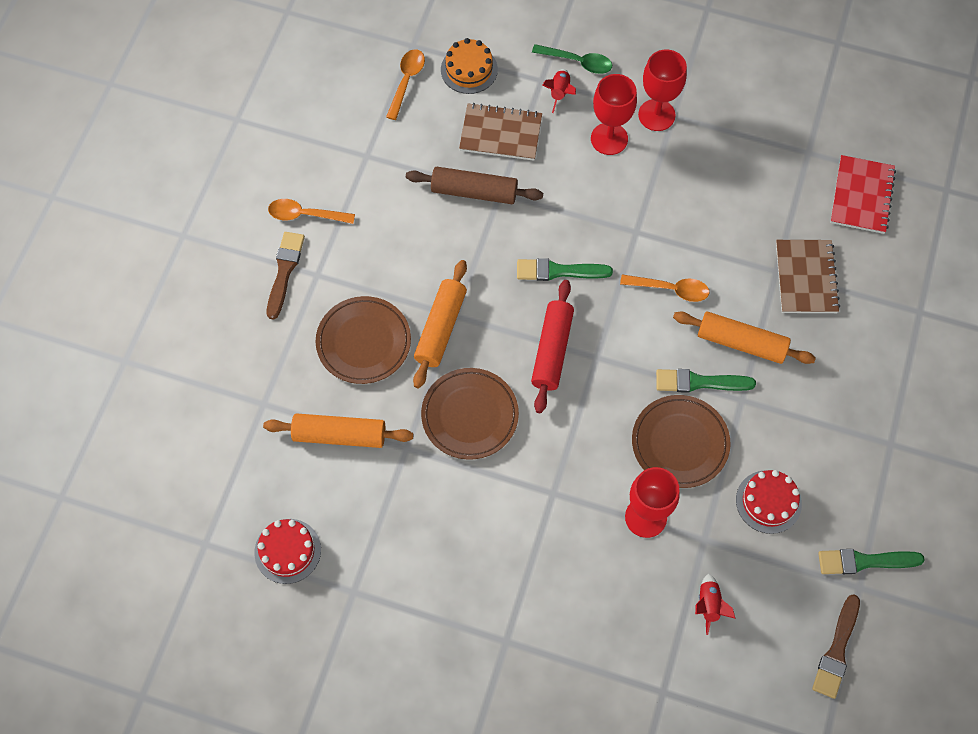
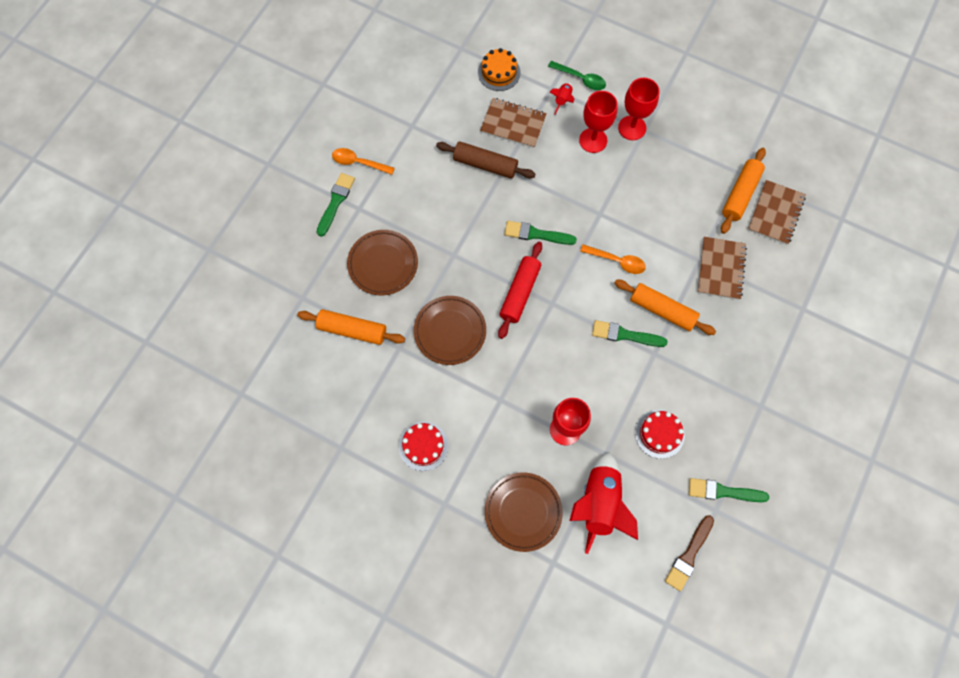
camera: 10 degrees right, 5 degrees up
(284, 271) = (336, 202): brown brush -> green brush
(287, 551) = (299, 409): red cake -> red cake (423, 446)
(406, 81) = (451, 74): orange spoon -> none
(440, 328) = (441, 263): orange rolling pin -> orange rolling pin (740, 194)
(680, 443) = (601, 378): brown plate -> brown plate (523, 512)
(709, 605) = (599, 504): red rocket -> red rocket, size x2.20
(862, 196) = (775, 213): red notebook -> brown notebook

